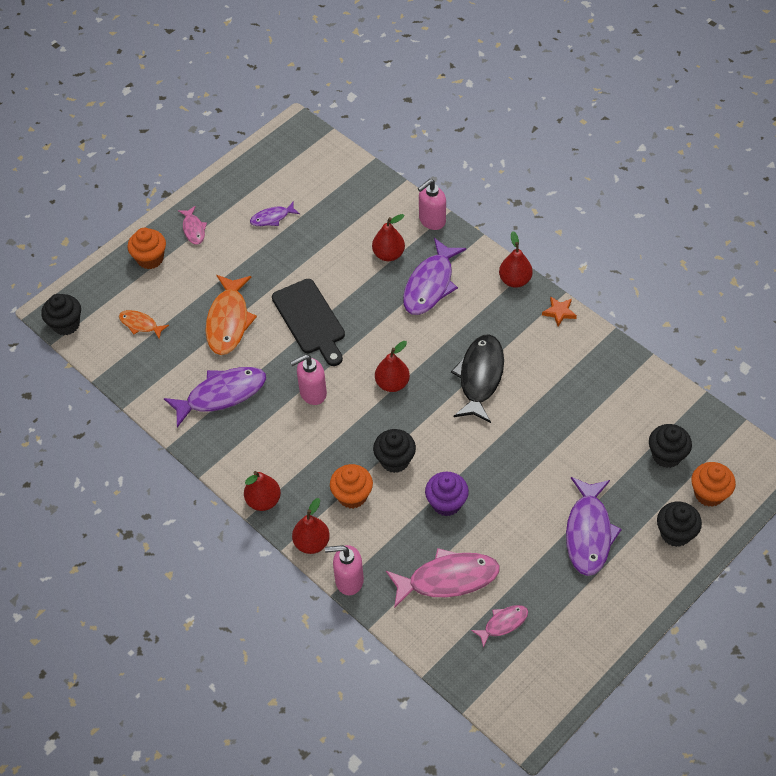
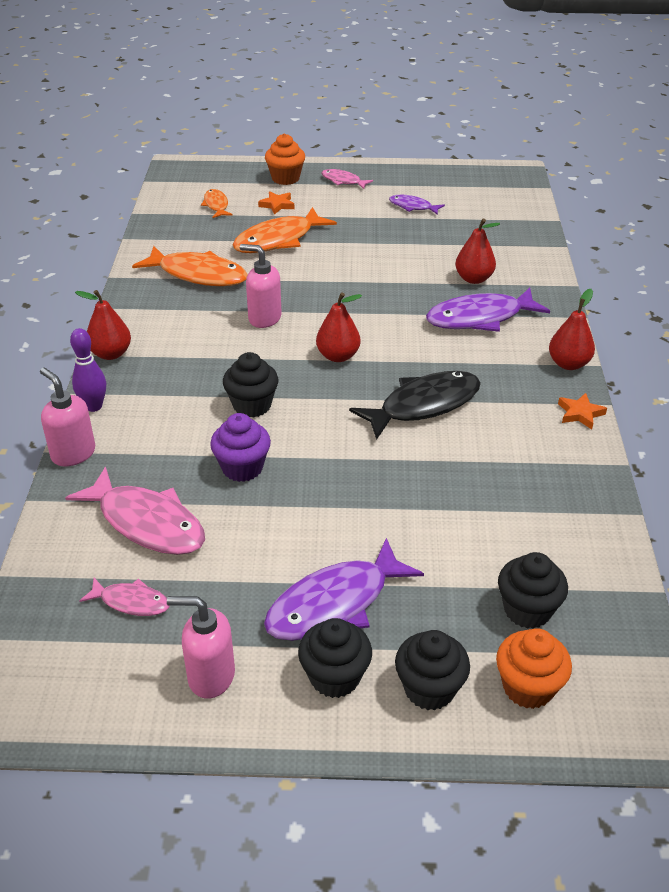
camera: 45 degrees right, 15 degrees down
(66, 324) = (171, 177): black cupcake -> black cupcake (335, 677)
(182, 290) = (277, 205): none -> orange star
(193, 229) = (343, 181): pink fish -> pink fish turned 90 degrees clockwise
(221, 395) = (198, 274): purple fish -> orange fish
(310, 320) = (340, 276): black cutting board -> none
(312, 543) = (94, 406): red pear -> purple bowling pin
(352, 495) = (178, 401): orange cupcake -> none
(432, 220) = (549, 281): pink soap dispenser -> pink soap dispenser (210, 676)

